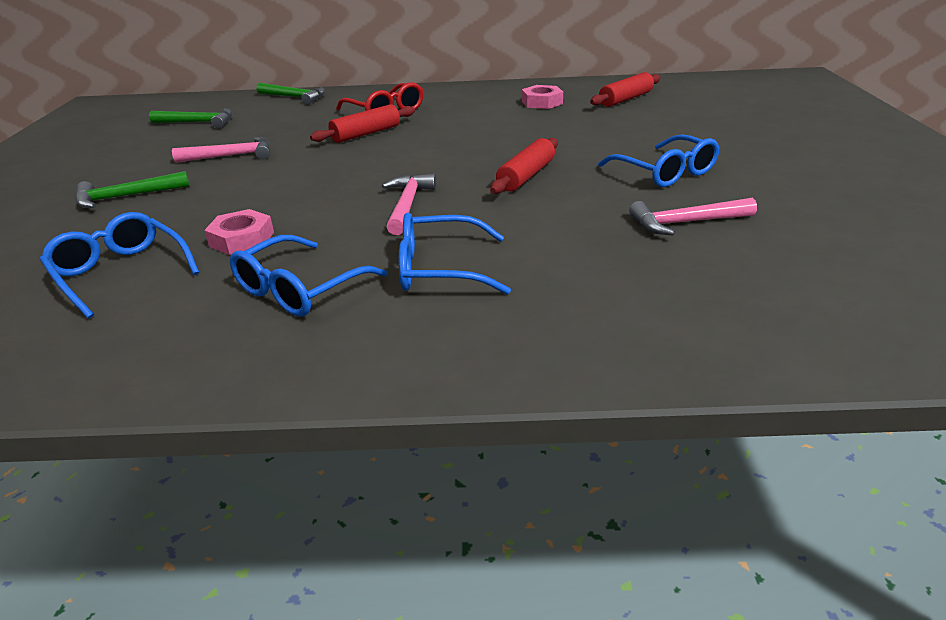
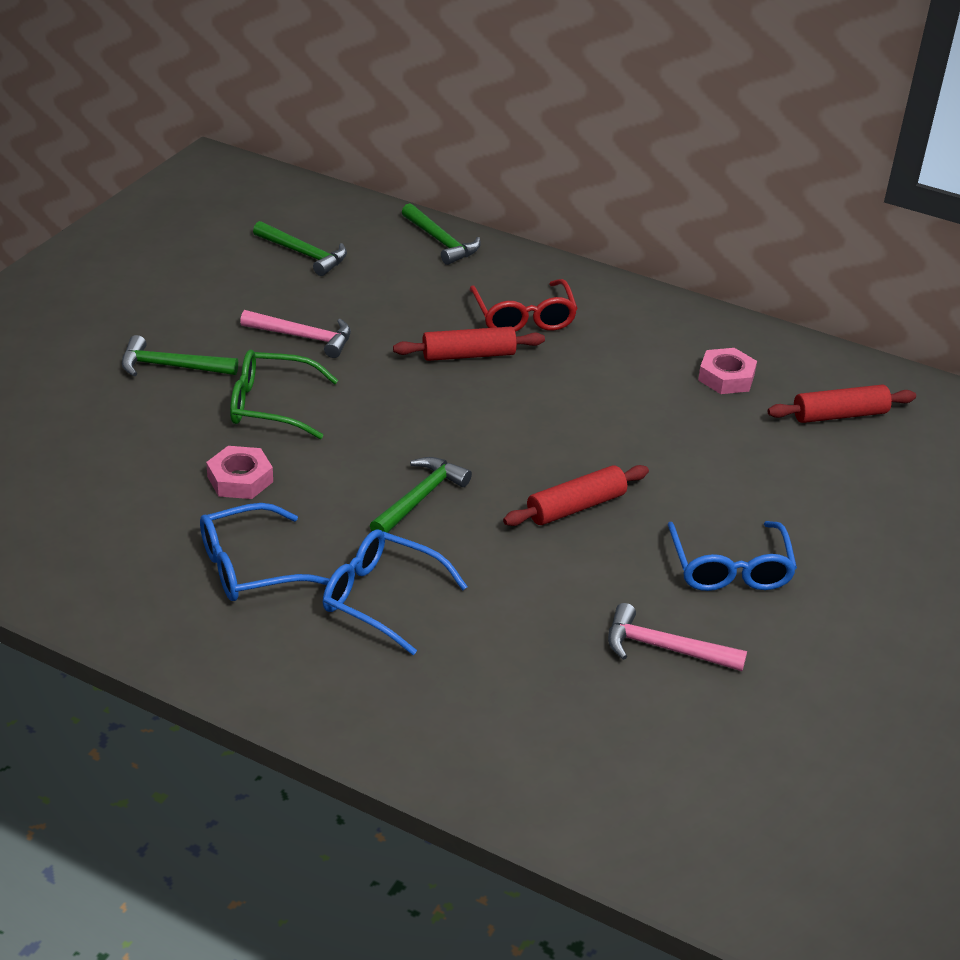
camera: 25 degrees right, 5 degrees up
(121, 273) = (120, 479): blue glasses -> none
(234, 193) = (271, 405): none -> green glasses
(407, 205) = (419, 498): pink hammer -> green hammer

